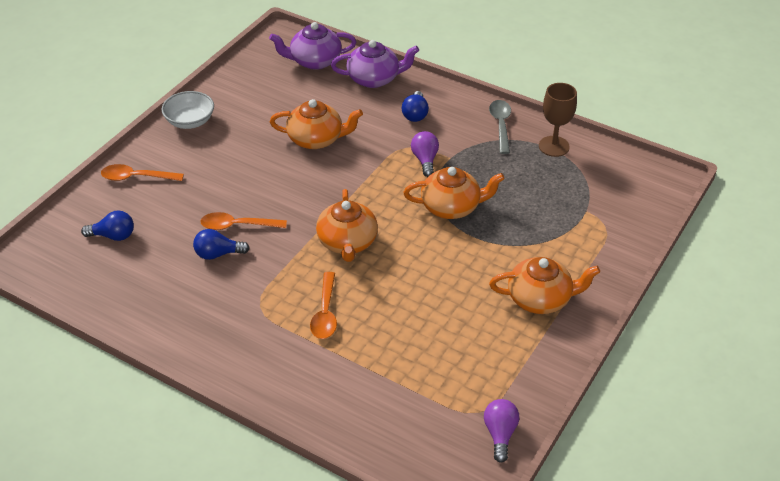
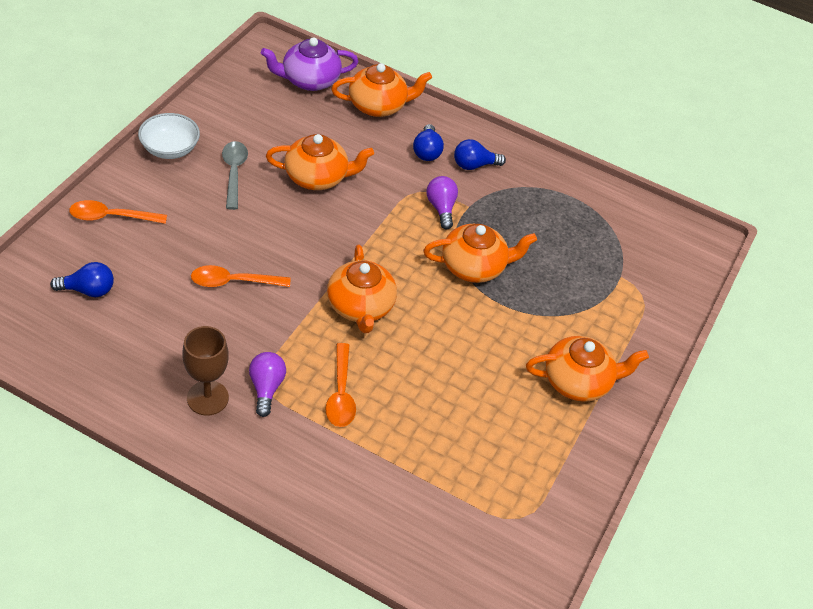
camera: 10 degrees left, 5 degrees up
(218, 254) = (213, 317): blue light bulb -> blue light bulb (474, 165)
(374, 79) = (378, 106): purple teapot -> orange teapot
(500, 125) = (522, 169): grey spoon -> grey spoon (234, 173)
(500, 434) = (544, 545): purple light bulb -> purple light bulb (266, 388)
(554, 146) = (581, 197): brown goblet -> brown goblet (207, 398)

